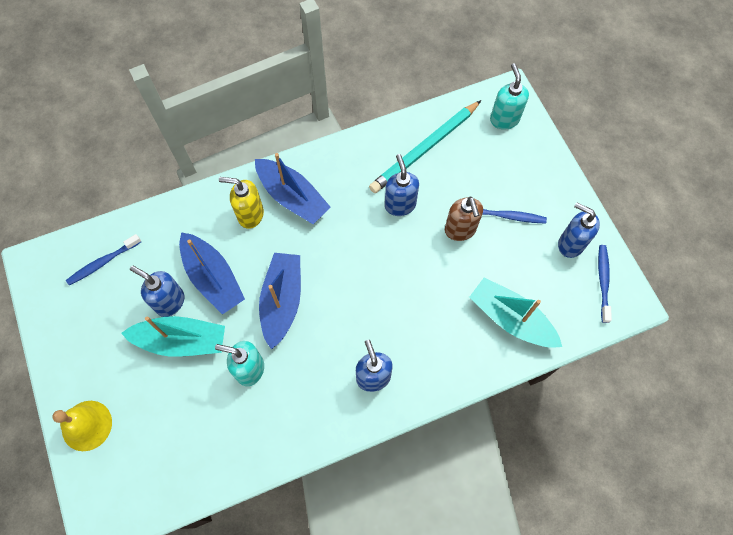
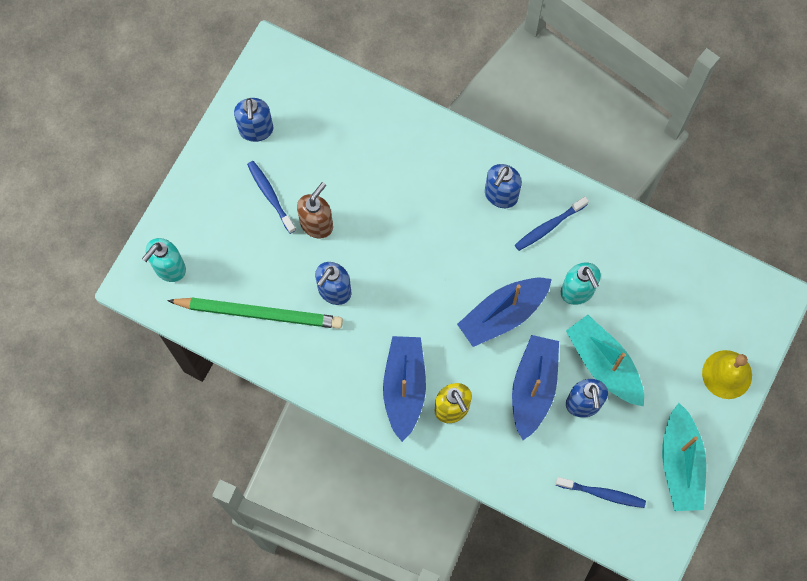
camera: 130 degrees left, 5 degrees up
(425, 149) = (259, 313): turquoise pencil -> green pencil
(510, 318) = (364, 130): turquoise boat -> turquoise boat (680, 464)
(603, 282) = (271, 84): blue toothbrush -> blue toothbrush (549, 226)

